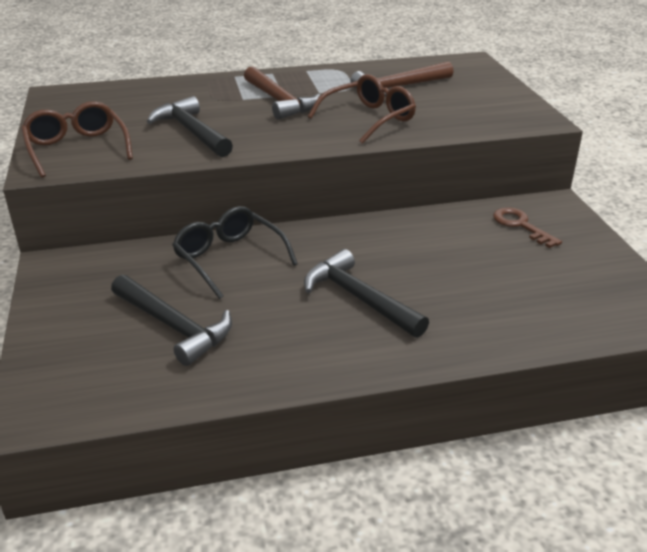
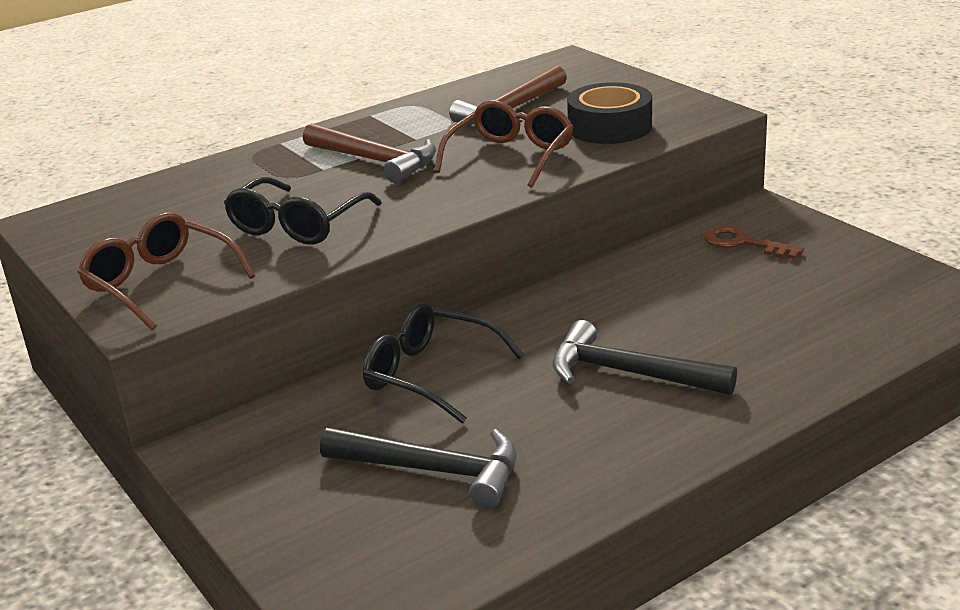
camera: 20 degrees left, 5 degrees down
(192, 132) = (298, 225): black hammer -> black glasses
(456, 114) = (609, 127): none -> black tape

